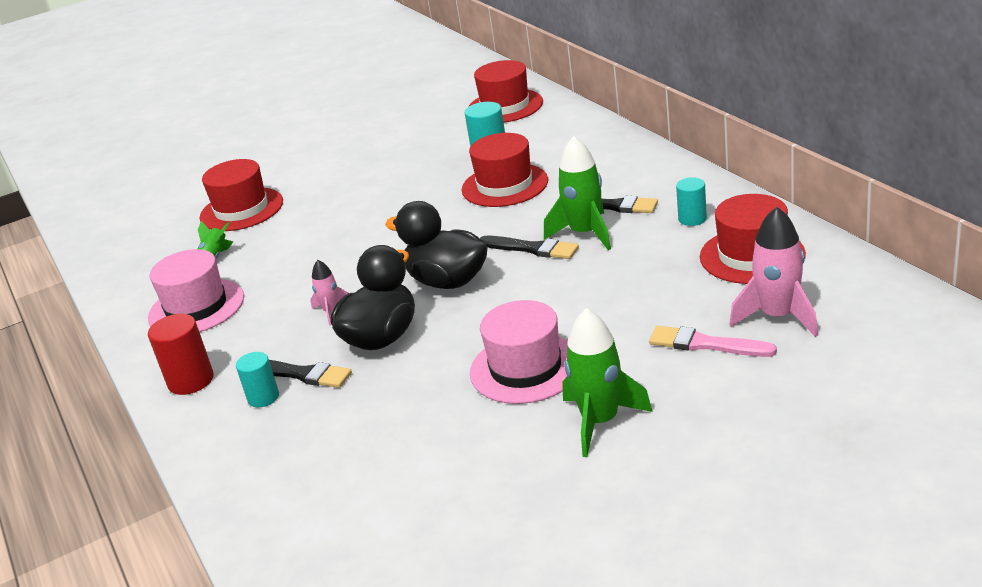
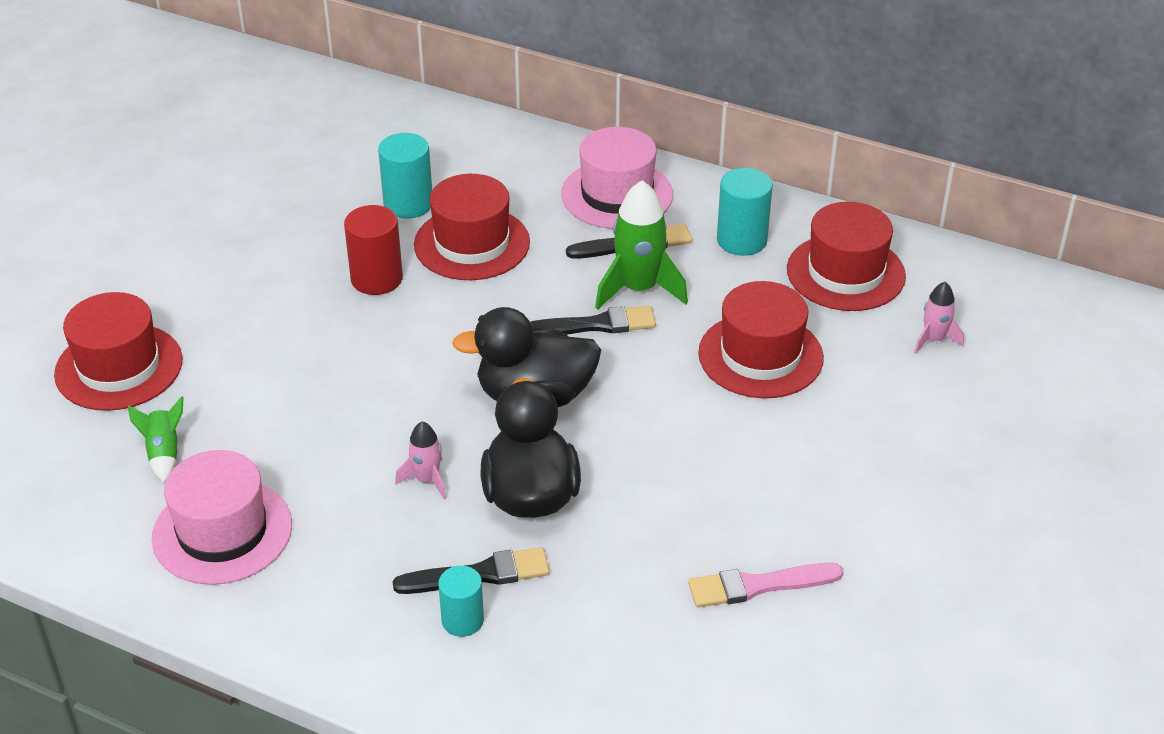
camera: 40 degrees left, 10 degrees up
(191, 380) = (336, 633): red cylinder -> red cylinder (376, 279)
(505, 106) = (350, 122): red hat -> red hat (760, 355)
(525, 368) = (738, 479): pink hat -> pink hat (617, 194)
(600, 421) = (873, 515): green rocket -> none
(692, 219) = (741, 240): turquoise cylinder -> turquoise cylinder, size x1.51
(706, 344) = (894, 392): pink brush -> pink brush (758, 585)
(777, 316) = (934, 340): pink rocket -> pink rocket, size x0.55

